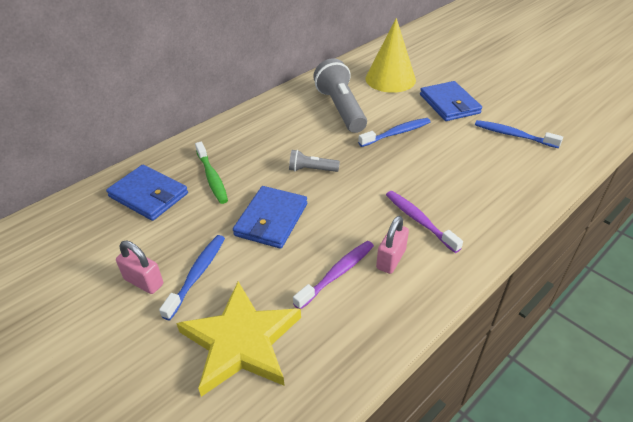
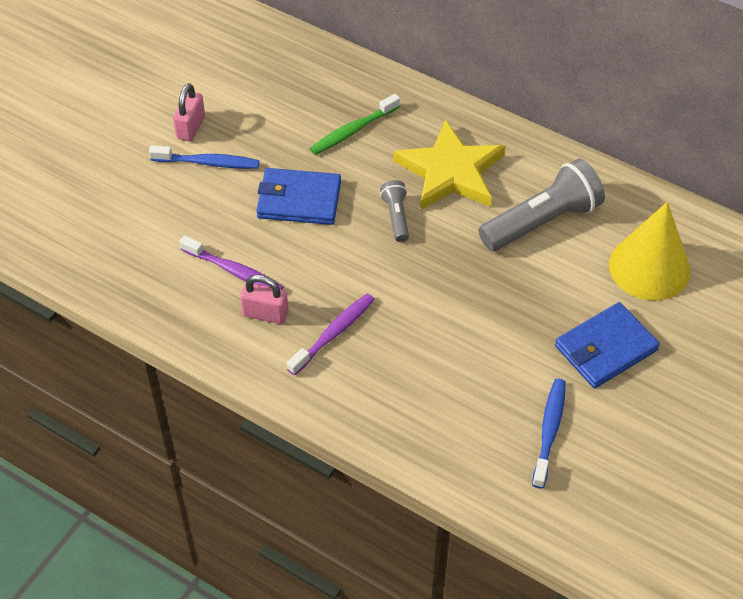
camera: 75 degrees right, 10 degrees up
(148, 195) = (308, 88): blue wallet -> none
(241, 341) = (139, 216): yellow star -> yellow star (450, 172)
(396, 133) = (504, 292): blue toothbrush -> none

